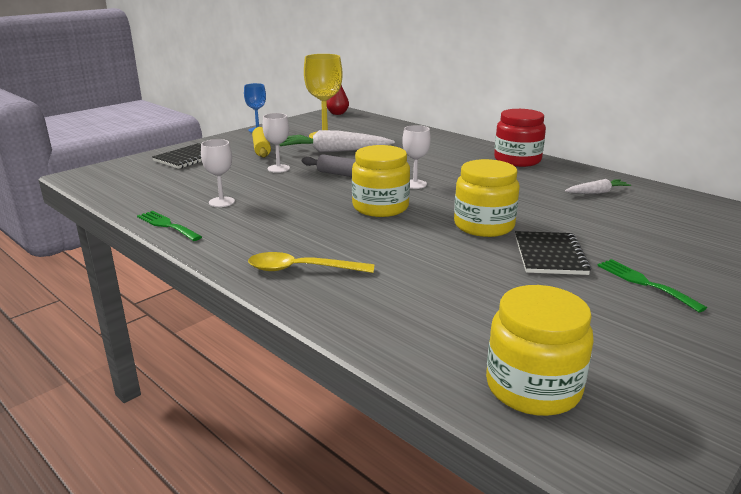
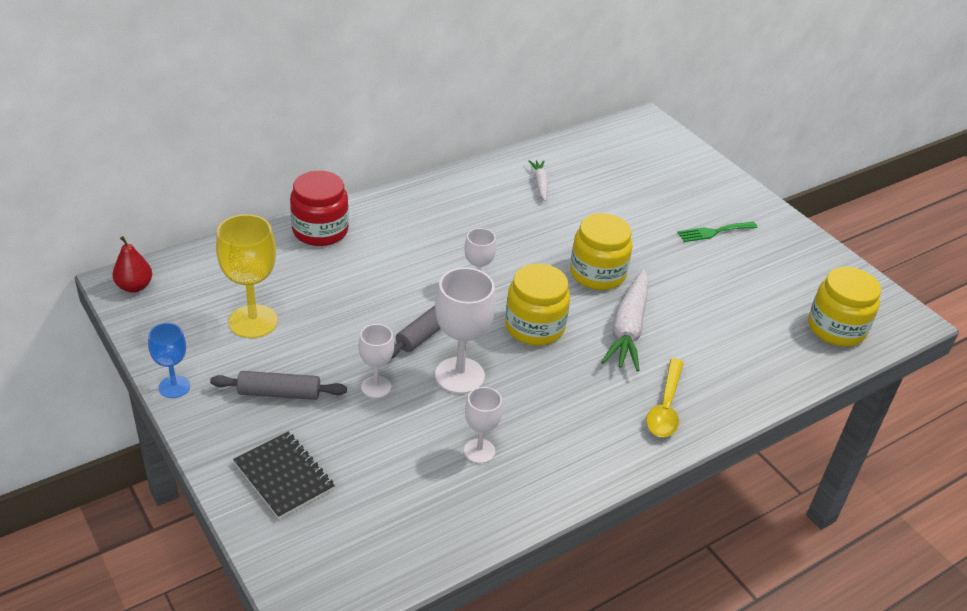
camera: 80 degrees left, 15 degrees up
(167, 225) = (538, 503): green fork -> none
(261, 149) = (279, 393): yellow rolling pin -> grey rolling pin
(303, 189) = (459, 375): none -> white goblet
(334, 151) = (328, 325): white carrot -> white carrot (628, 329)
(517, 160) = (430, 196): red jar -> red jar (320, 231)
(550, 255) = (662, 258): black notebook -> none

